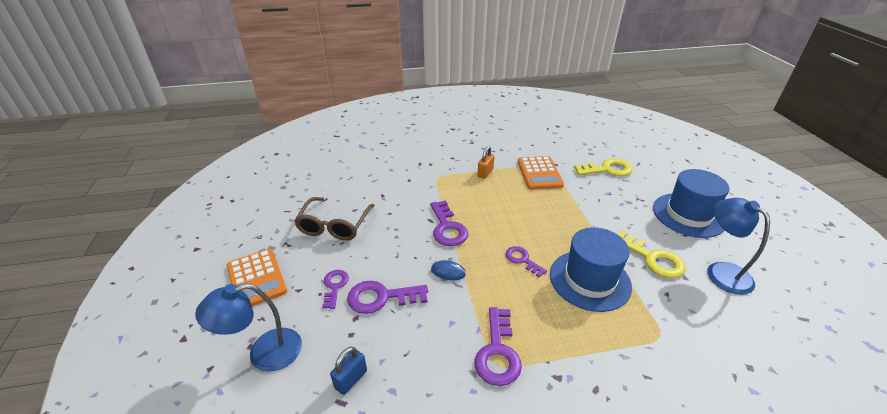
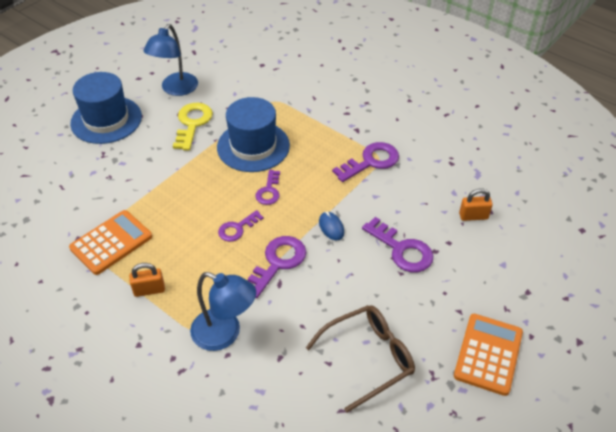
camera: 130 degrees left, 10 degrees up
(264, 353) = (520, 277): blue lamp -> blue lamp (225, 334)
(335, 286) = (427, 289): purple key -> purple key (237, 228)
(351, 379) = (473, 216): blue padlock -> orange padlock
(607, 169) = (58, 193): yellow key -> none

